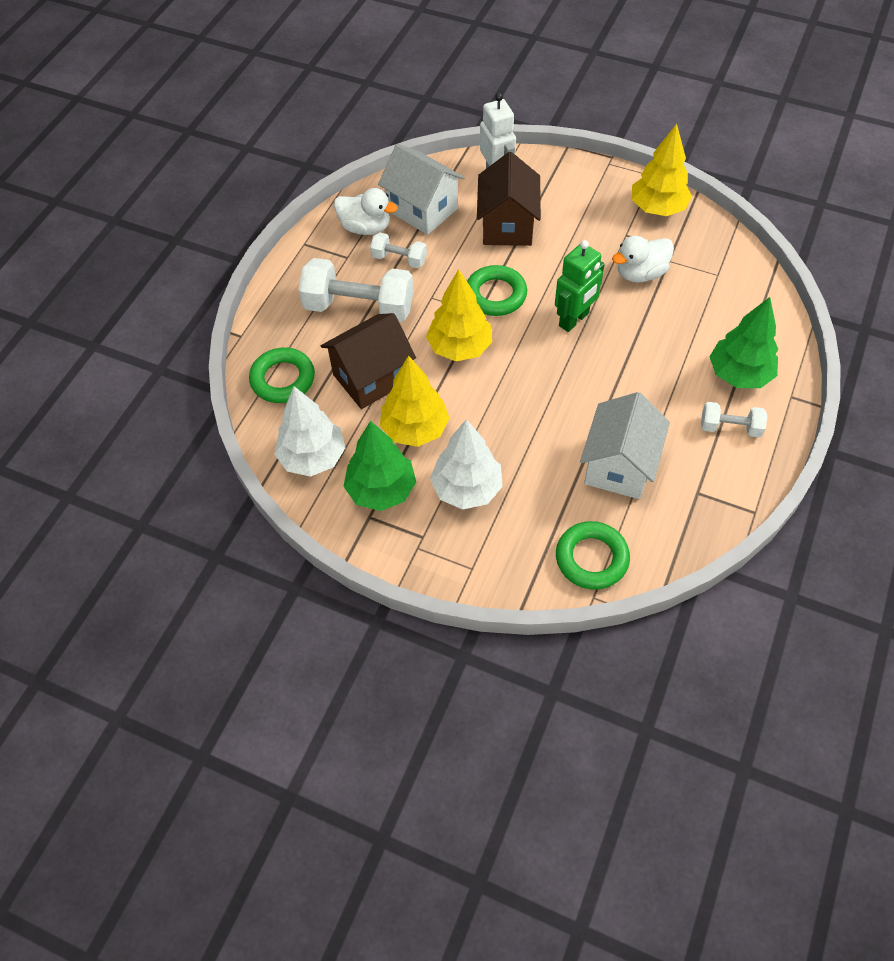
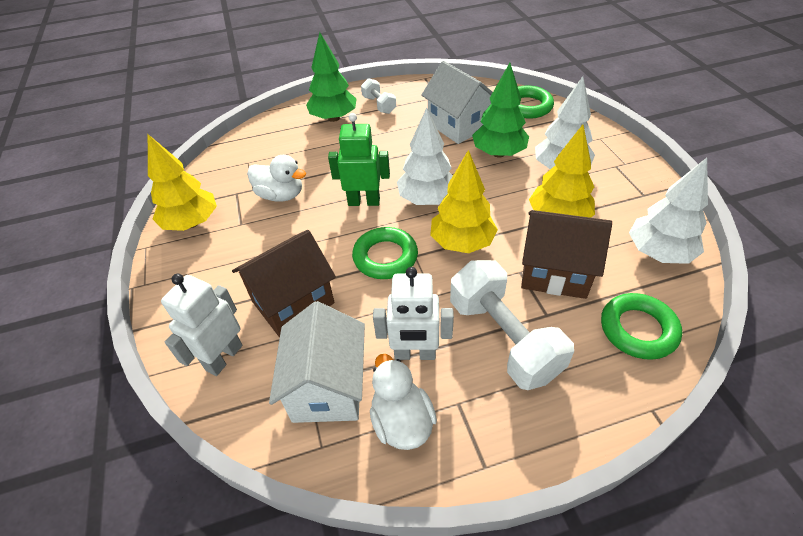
camera: 130 degrees left, 10 degrees down
(381, 490) = (621, 202): green tree -> green tree (498, 153)
(399, 259) = (415, 354): white dumbbell -> white robot
(532, 361) = (427, 199): none -> white tree
(619, 466) = (458, 125): white house -> white house turned 75 degrees clockwise

